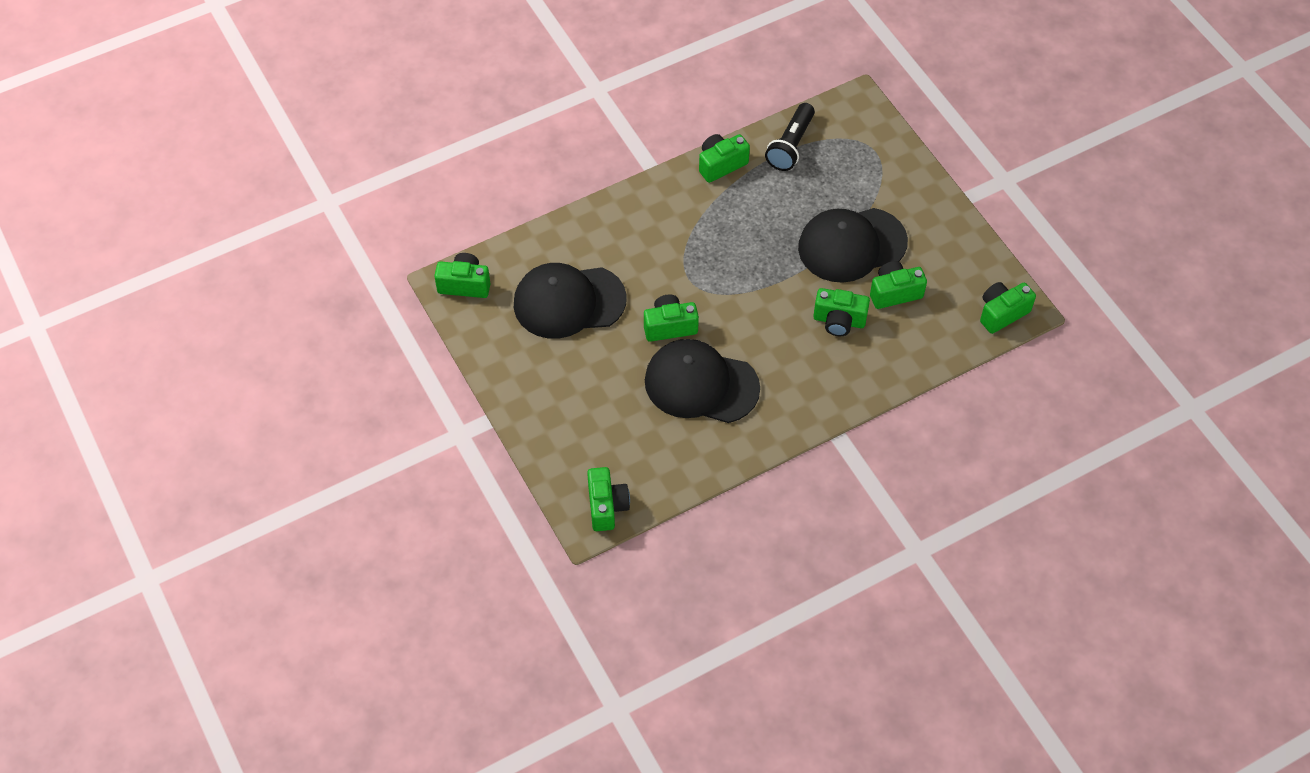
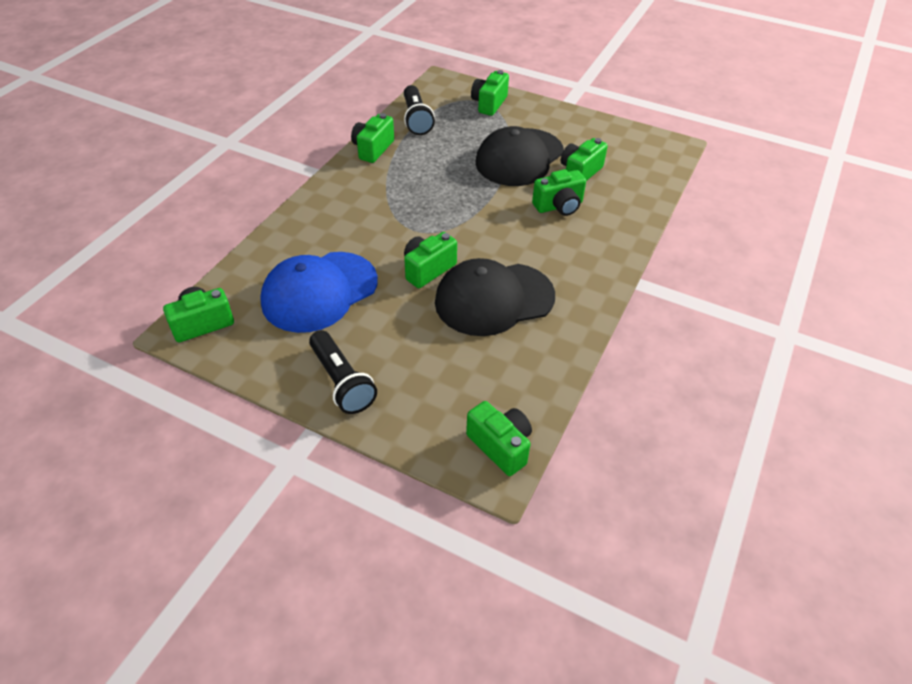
camera: 35 degrees left, 10 degrees down
(532, 392) = (342, 382): none -> black flashlight
(569, 302) = (319, 292): black cap -> blue cap
(1002, 313) = (664, 153): green camera -> green camera (489, 104)

